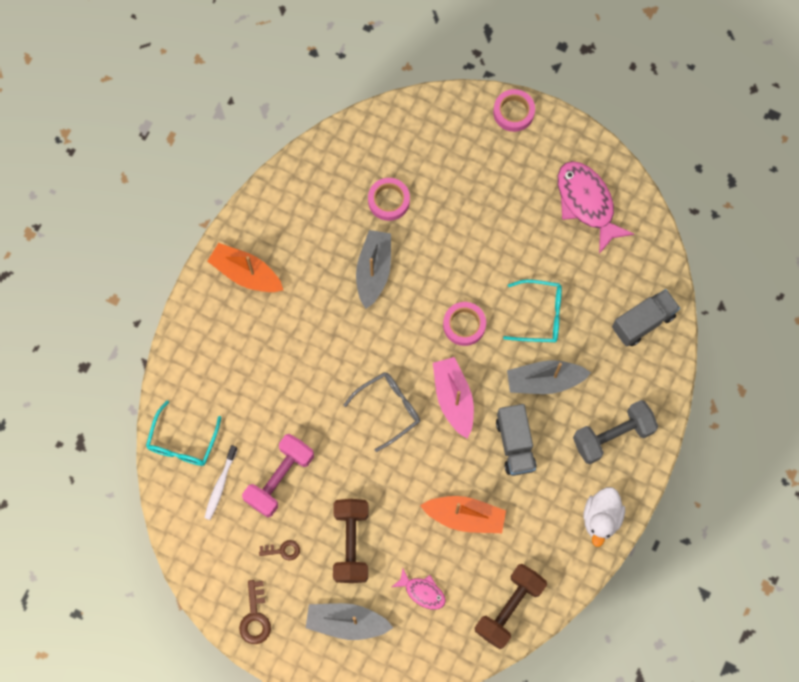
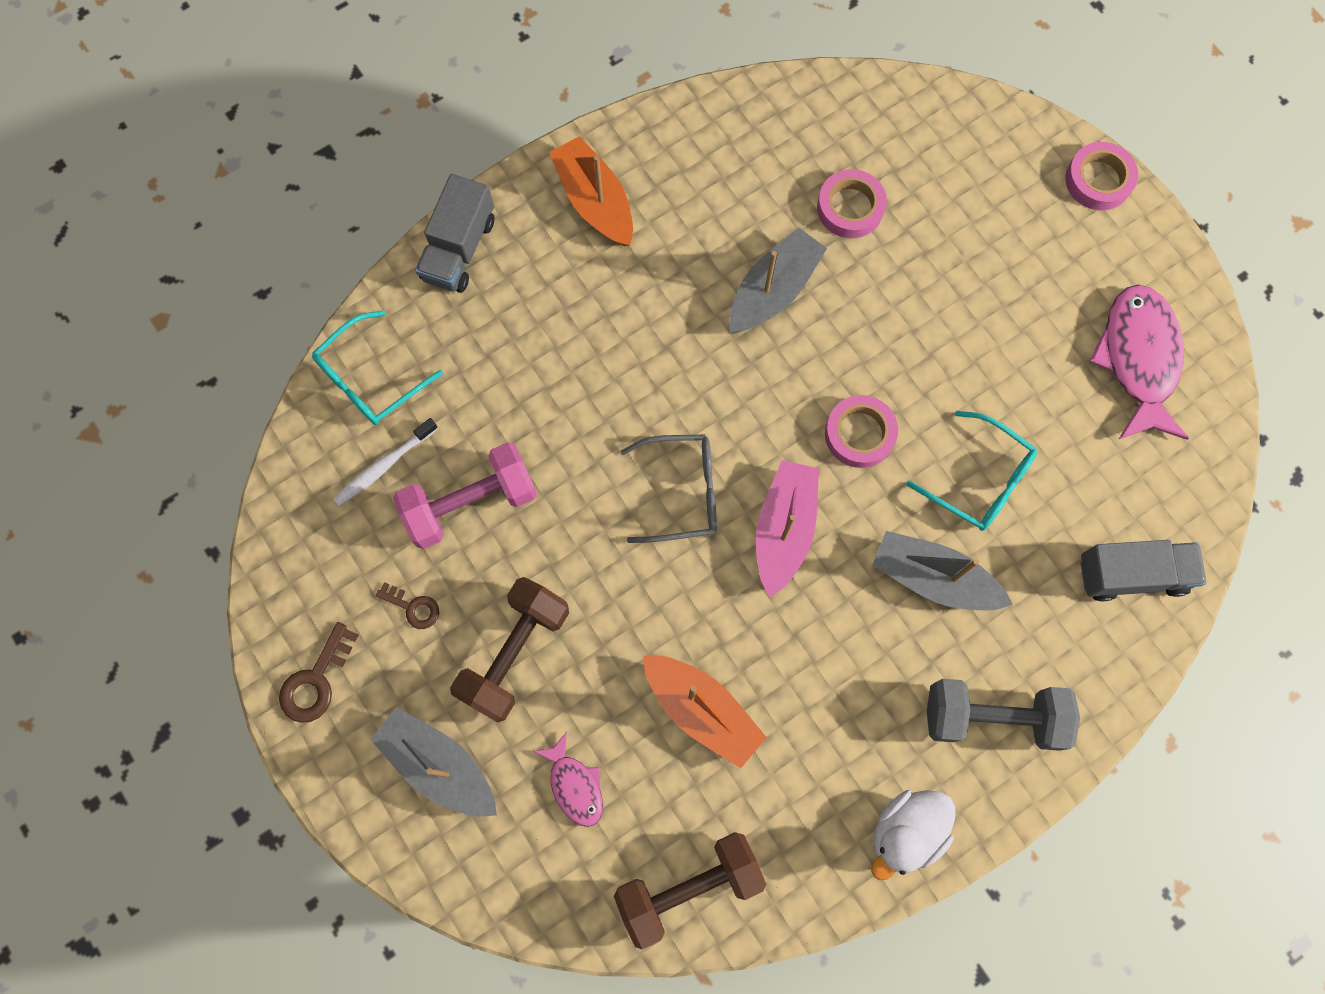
camera: 30 degrees right, 0 degrees up
(515, 444) = (837, 646): grey truck -> grey truck (459, 249)

